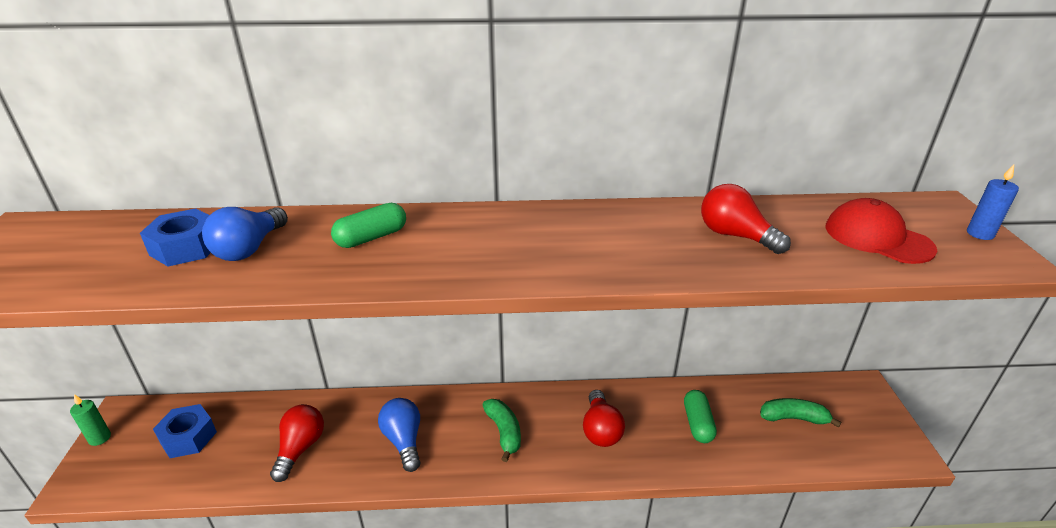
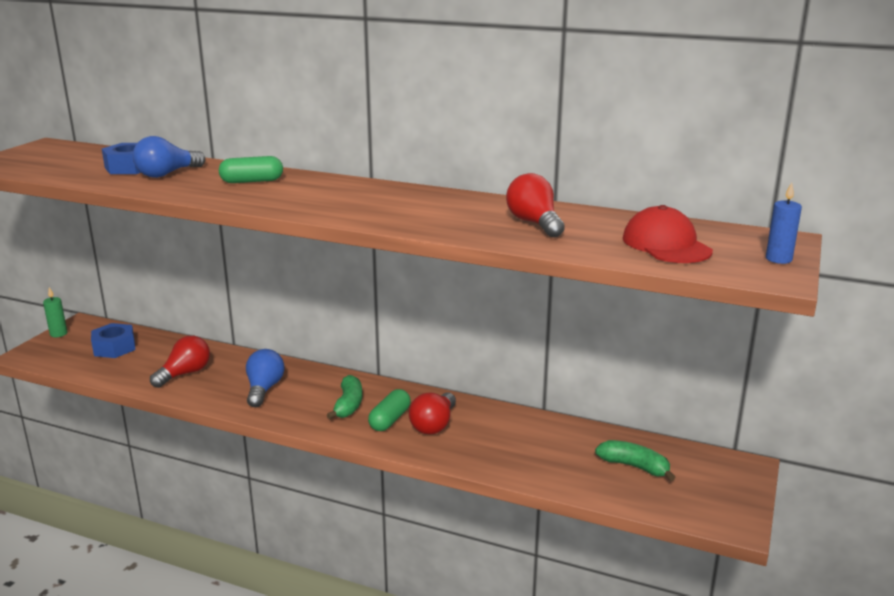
camera: 25 degrees right, 10 degrees down
(697, 423) = (530, 445): green capsule -> green capsule (390, 420)

